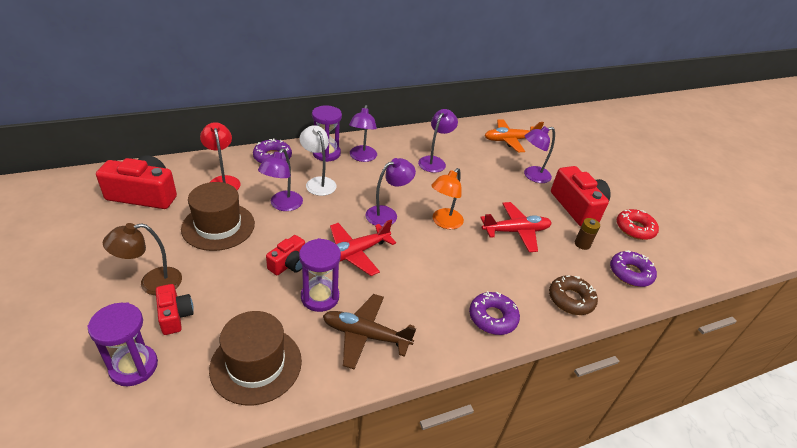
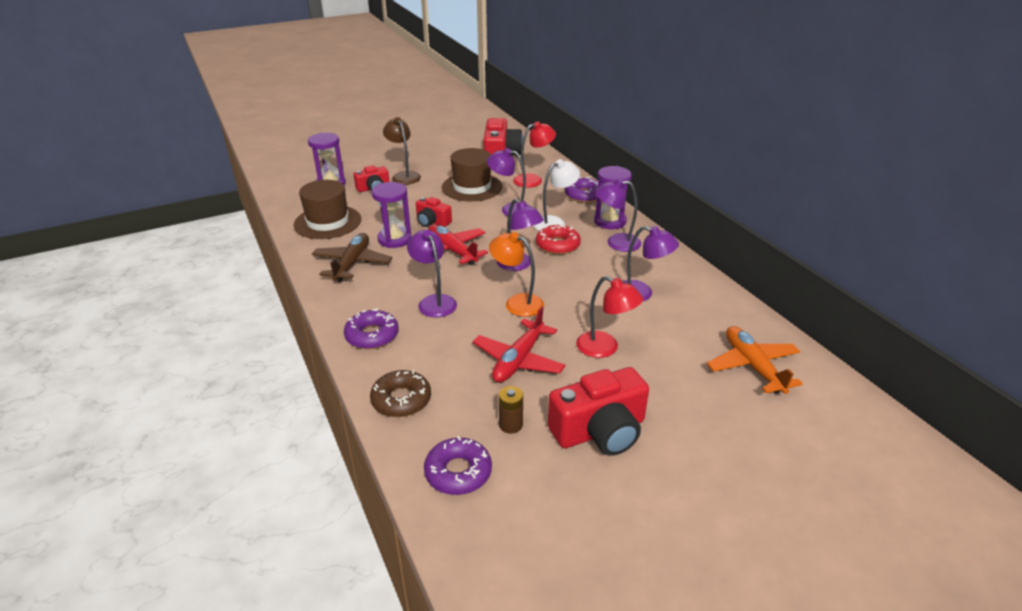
camera: 90 degrees right, 5 degrees down
(498, 190) = (605, 348): none -> red lamp
(516, 231) = (518, 360): red plane -> red plane turned 45 degrees clockwise
(532, 176) = (660, 385): purple lamp -> purple lamp (434, 301)
(635, 229) = (570, 501): red donut -> red donut (557, 245)

